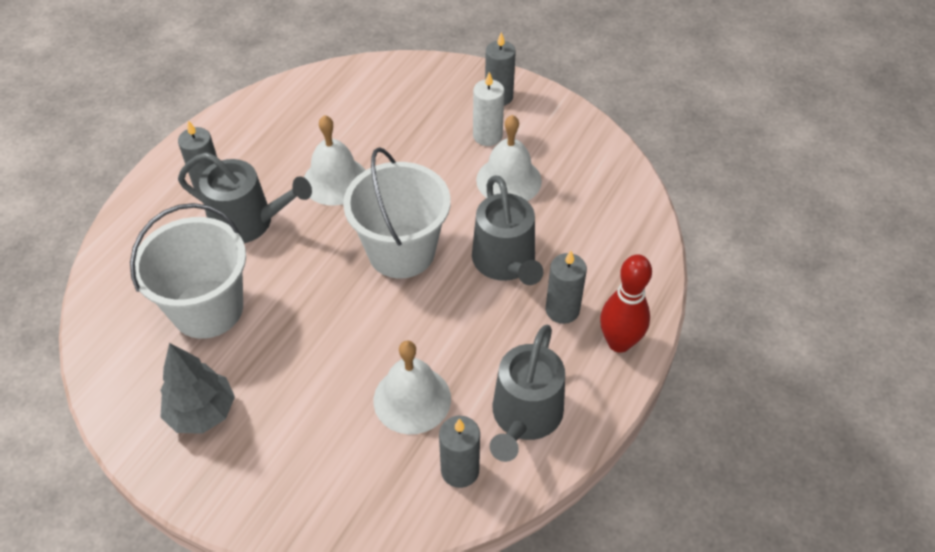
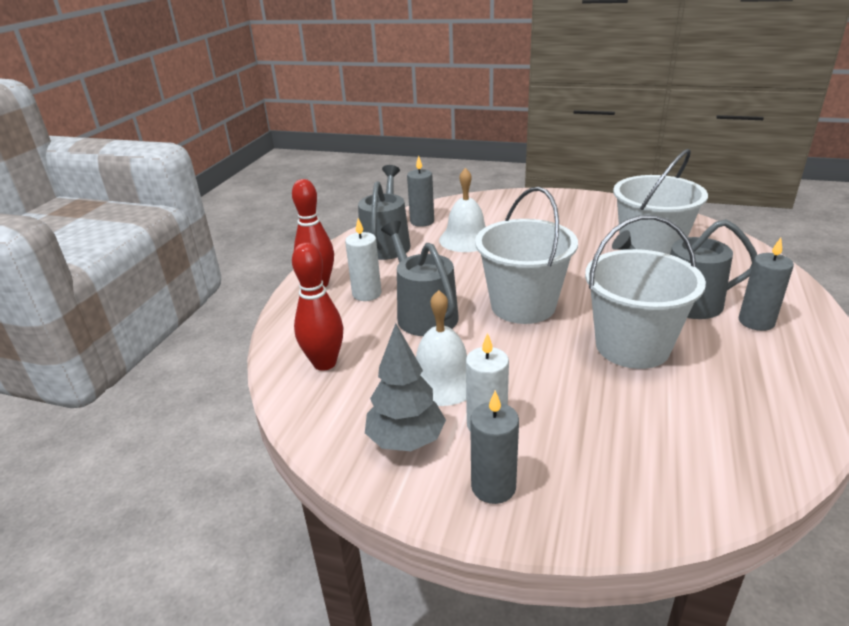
camera: 170 degrees right, 20 degrees down
(202, 413) = (598, 216): grey tree -> grey tree (406, 441)
(335, 180) = (632, 346): white bell -> white bucket
(562, 310) = (367, 294): grey candle -> white candle
(609, 218) = (324, 363): none -> red bowling pin

